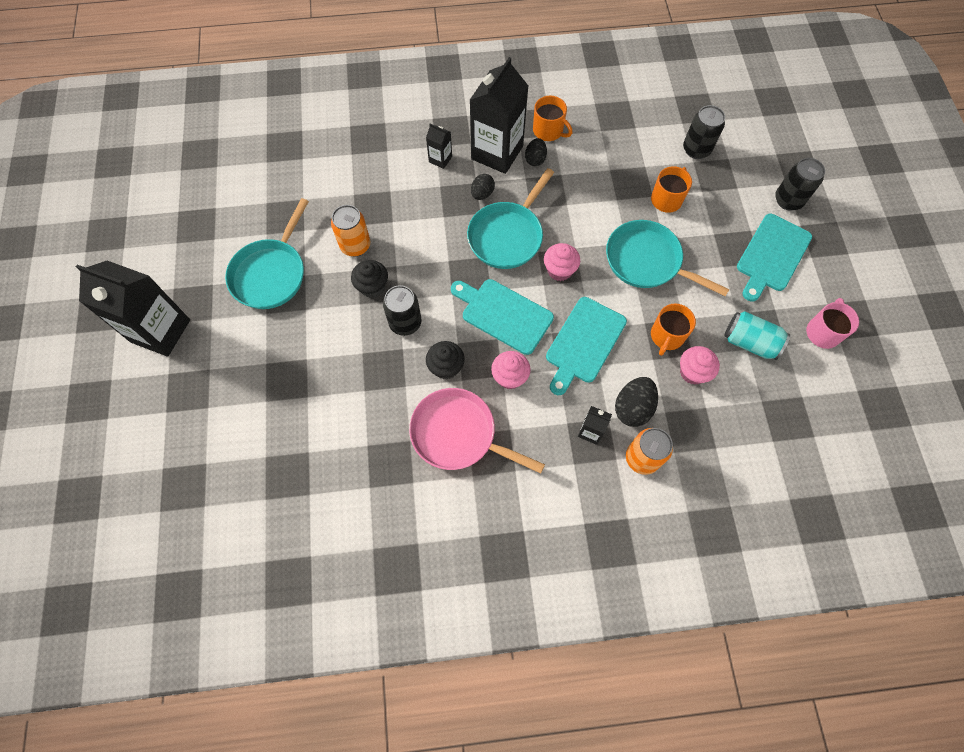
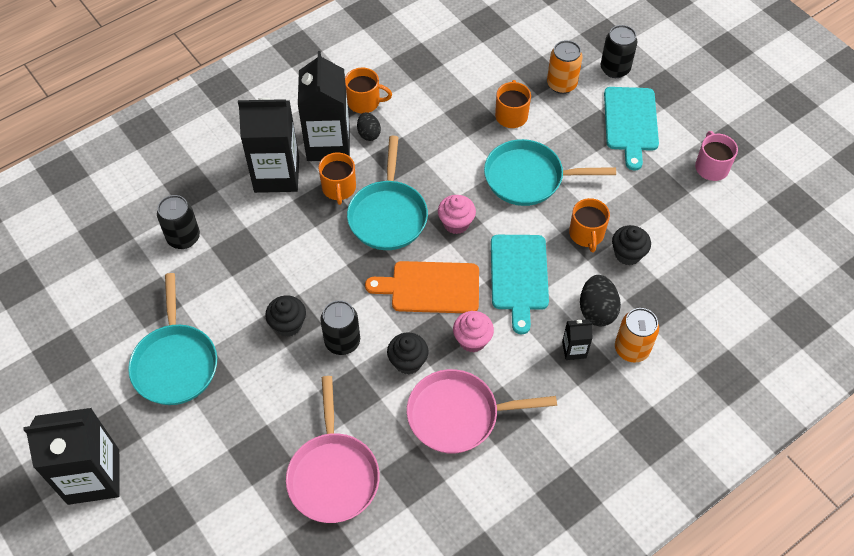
camera: 30 degrees left, 10 degrees down
(330, 428) = (333, 475): none -> pink pan
(355, 245) = (245, 294): orange can -> orange can (561, 84)
(440, 159) = (277, 175): black carton -> black carton, size x2.25
(482, 194) = (339, 188): black egg -> orange mug
(503, 314) = (430, 287): turquoise cutting board -> orange cutting board
(693, 372) = (627, 254): pink cupcake -> black cupcake
(696, 149) = (509, 60): black can -> black can (183, 238)
(749, 342) = (658, 205): turquoise can -> none

